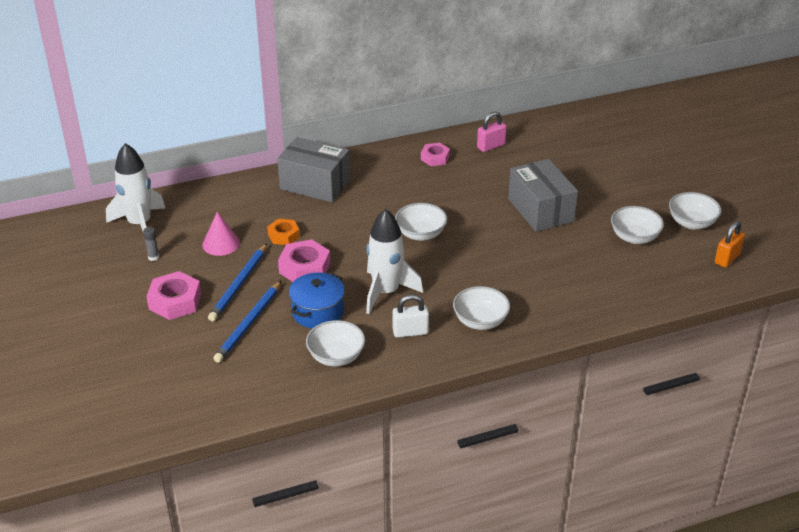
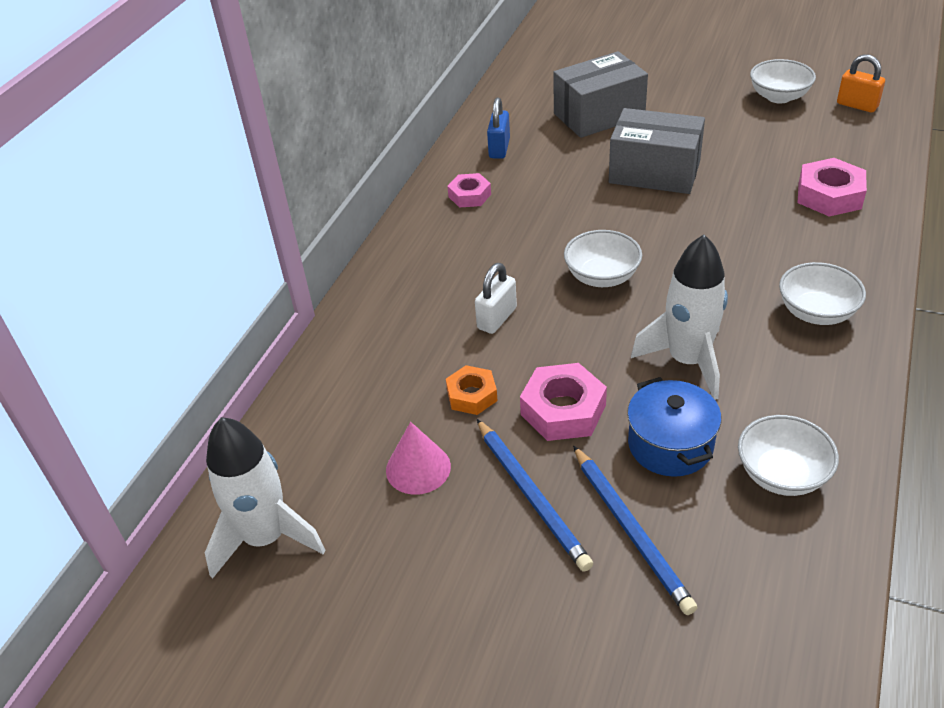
camera: 45 degrees left, 5 degrees up
(153, 257) = (365, 562): grey glue stick -> none
(175, 301) = (498, 591): pink nut -> pink nut (829, 195)
(315, 184) = (398, 313): grey box -> grey box (599, 115)
(410, 332) = (787, 380): white padlock -> white padlock (497, 318)
(491, 146) = (499, 148): pink padlock -> blue padlock
(634, 237) = (767, 139): white bowl -> none
(727, 258) = (857, 105): orange padlock -> orange padlock turned 45 degrees counterclockwise

